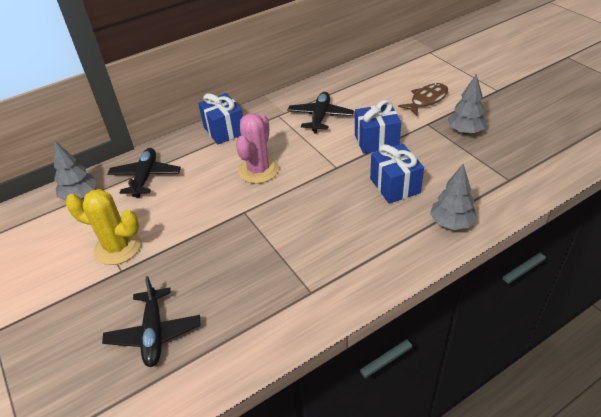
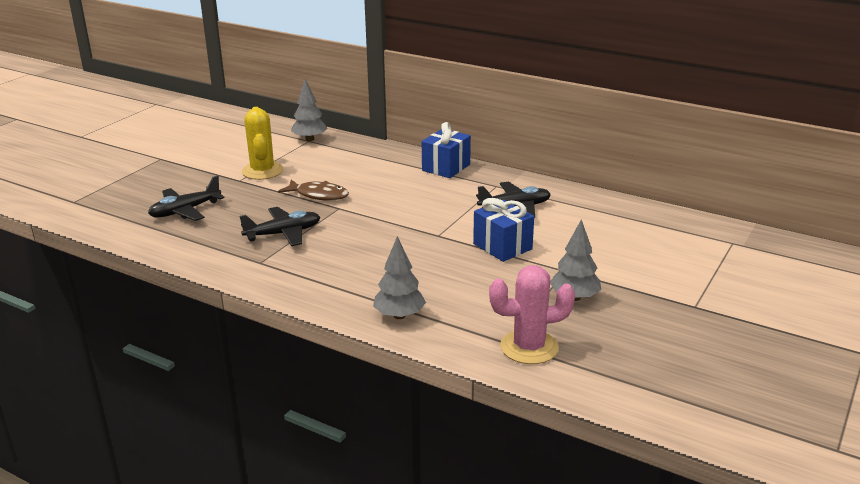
camera: 60 degrees right, 15 degrees down
(145, 177) = (351, 155): black plane -> black plane (283, 234)
(258, 170) = (401, 199): pink cactus -> pink cactus (529, 347)
(395, 186) = (434, 272): blue gift -> none
(426, 100) = (615, 261): brown fish -> brown fish (319, 195)

